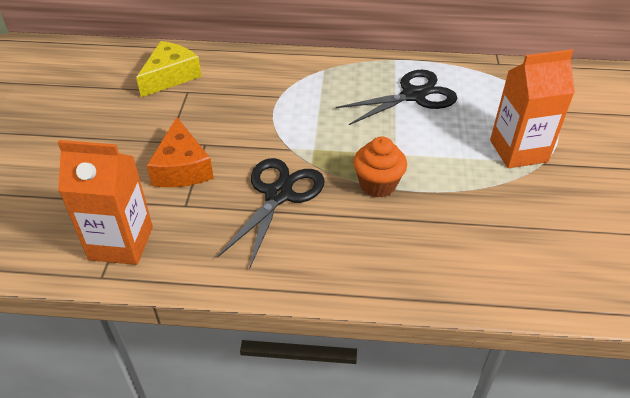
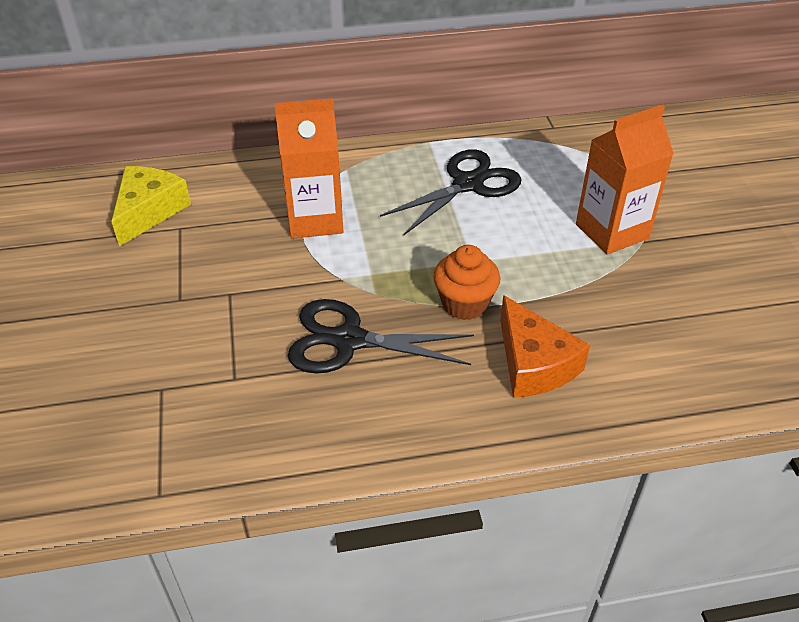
camera: 15 degrees left, 0 degrees up
(121, 243) = (168, 445): orange carton -> orange carton (315, 219)
(182, 168) = (212, 330): orange cheese -> orange cheese (534, 363)
(278, 195) = (349, 340): black scissors -> black scissors turned 90 degrees counterclockwise

